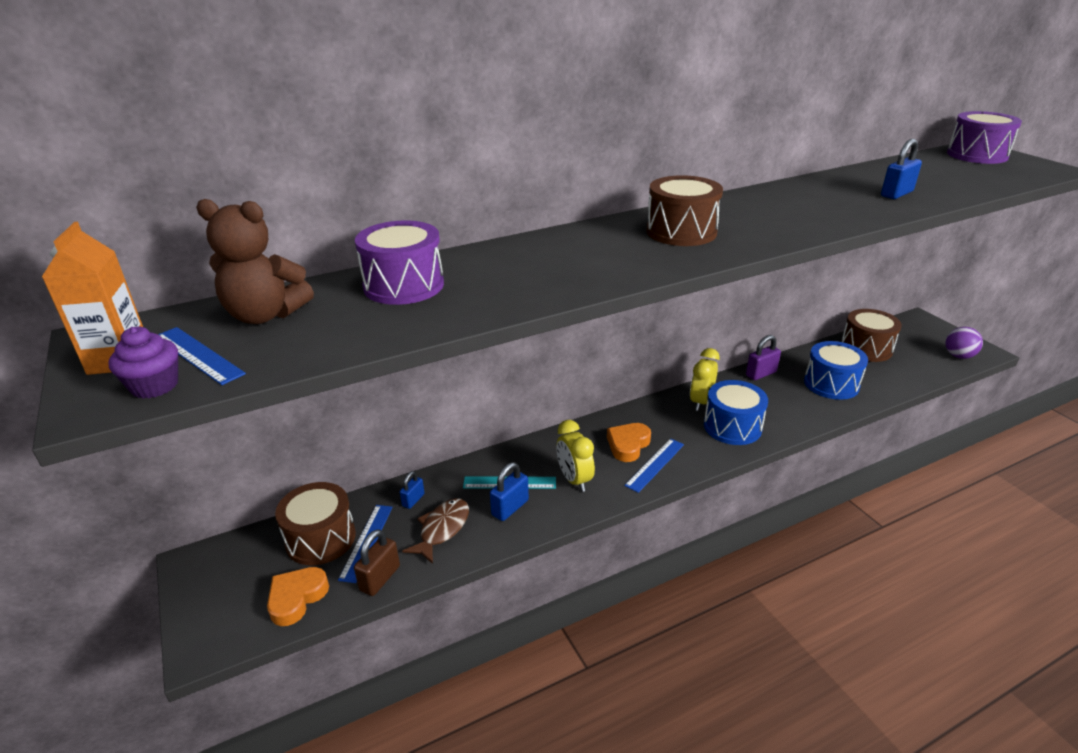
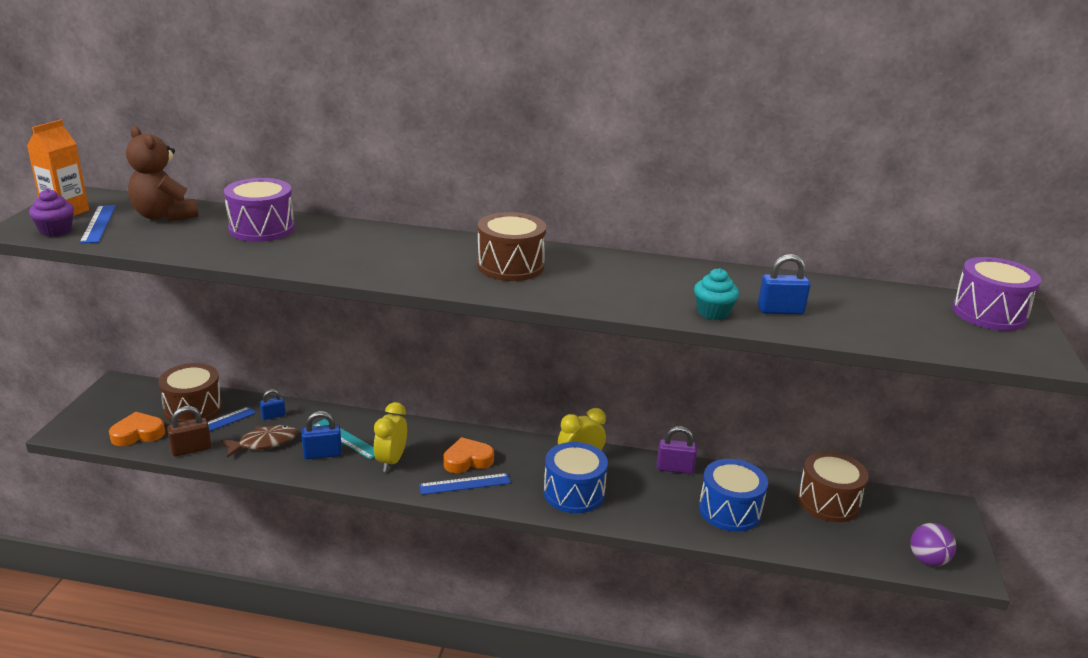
camera: 35 degrees right, 5 degrees down
(870, 210) = (713, 312): none -> turquoise cupcake

